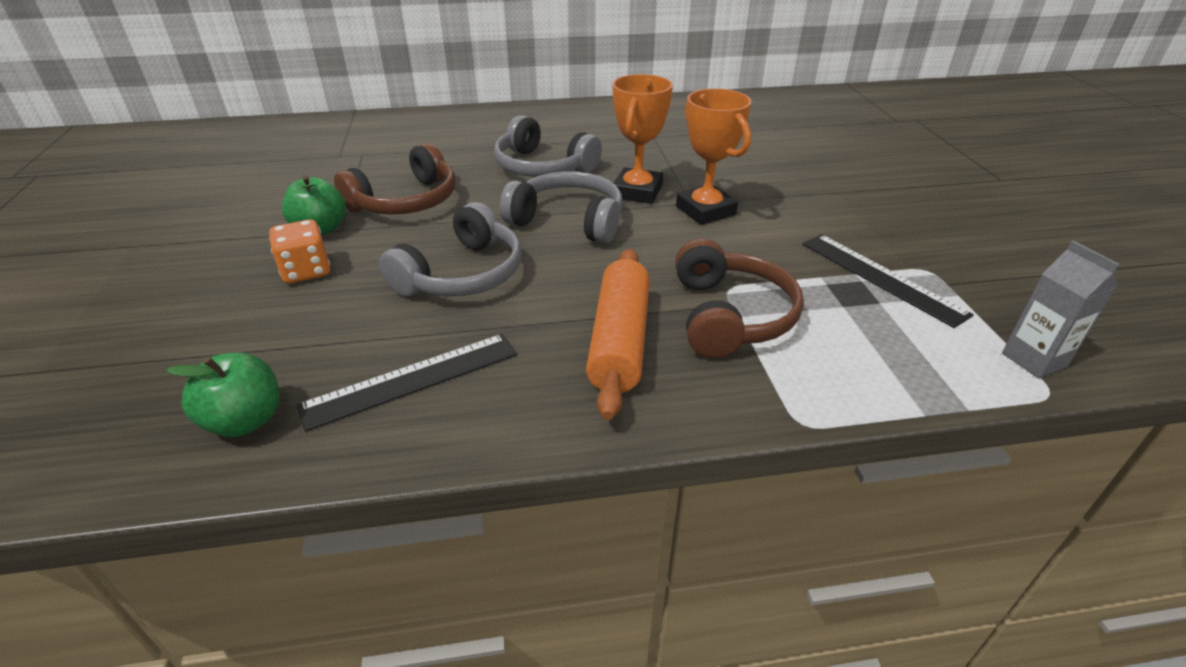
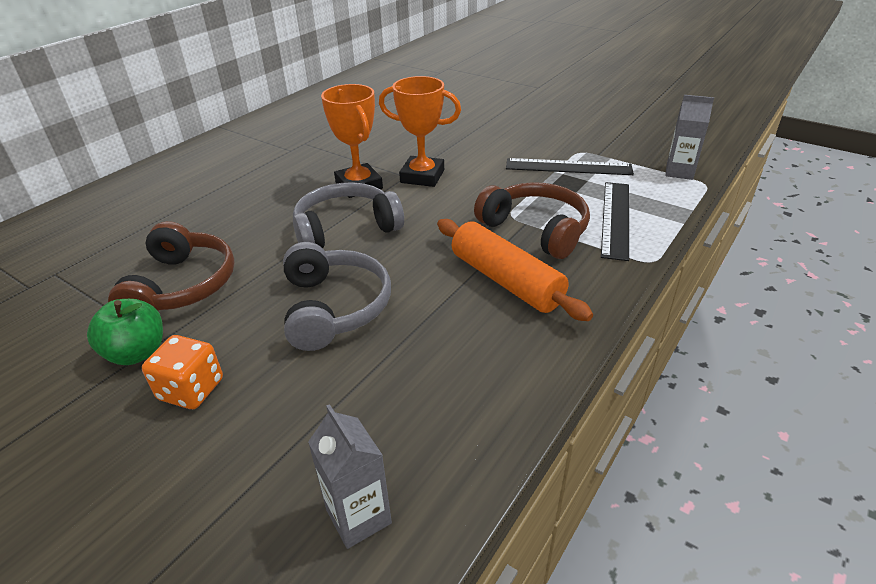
camera: 45 degrees left, 0 degrees up
(245, 420) = (358, 516): green apple -> grey carton
(412, 379) = (427, 393): black ruler -> black ruler (615, 218)
(543, 167) = (257, 202): grey headphones -> none

